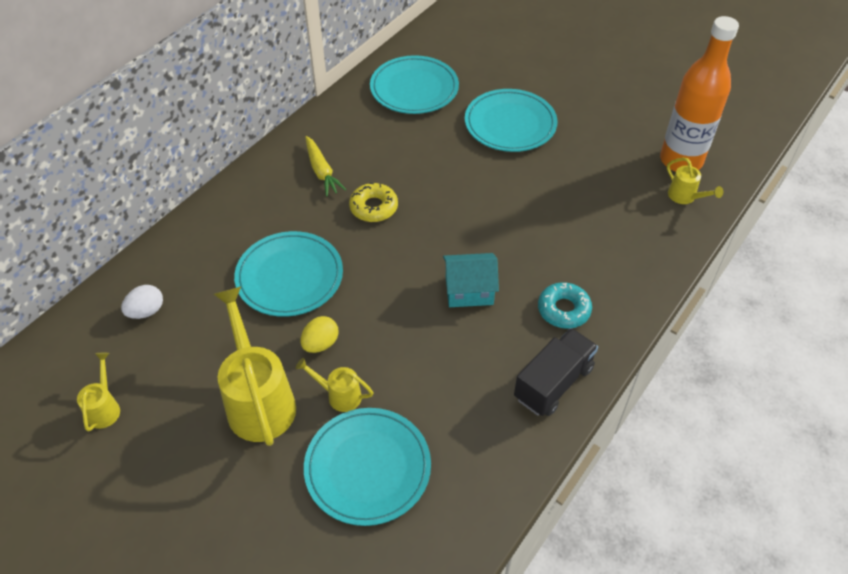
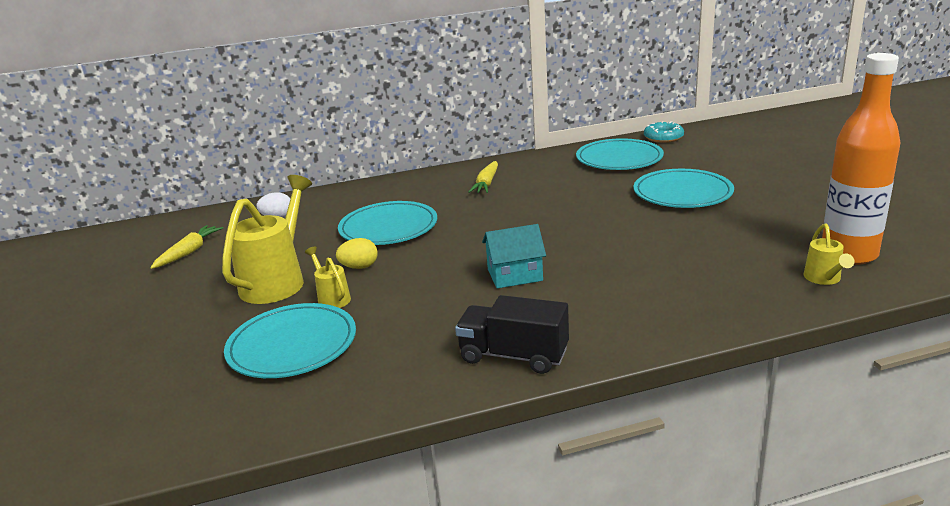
camera: 40 degrees right, 25 degrees down
(104, 408) = (189, 252): yellow watering can -> yellow carrot
(373, 207) = (500, 210): yellow donut -> none
(469, 290) = (515, 275): turquoise house -> turquoise house turned 45 degrees counterclockwise
(553, 383) = (514, 356): black truck -> black truck turned 150 degrees counterclockwise
(563, 310) = (587, 313): turquoise donut -> turquoise donut (663, 138)

